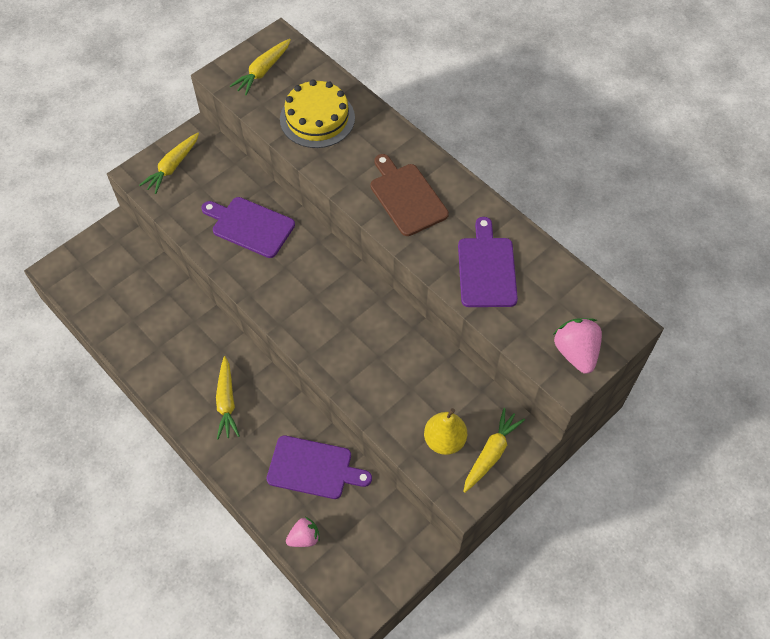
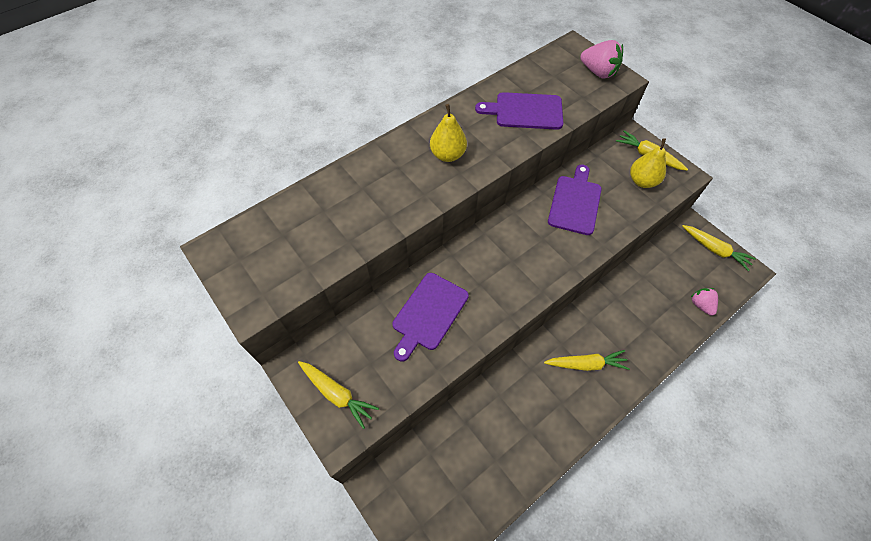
camera: 85 degrees left, 0 degrees up
(263, 71) = (259, 265): yellow carrot -> yellow carrot (714, 250)
(313, 468) = (641, 295): purple cutting board -> purple cutting board (575, 202)
(317, 118) = (340, 217): yellow cake -> none
(407, 197) = (448, 155): brown cutting board -> yellow pear
(575, 352) = (598, 72): pink strawberry -> pink strawberry turned 135 degrees counterclockwise

